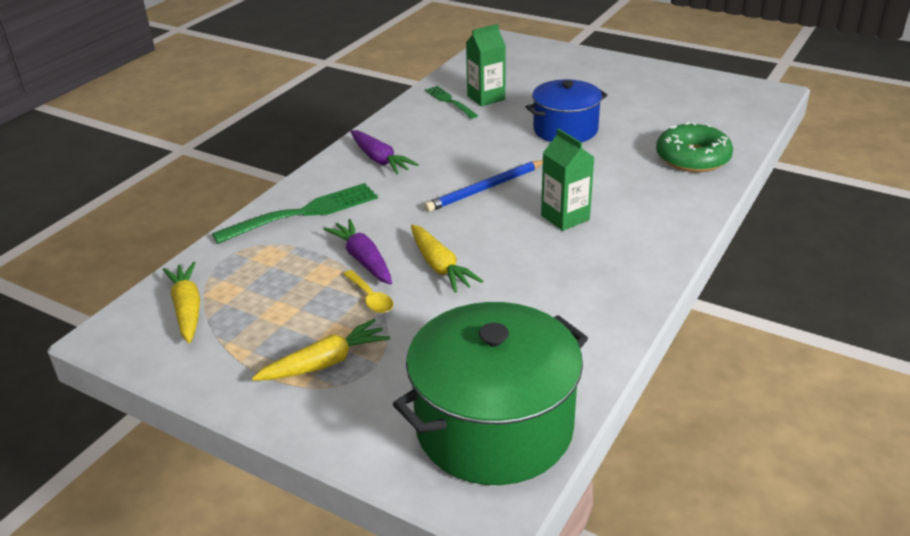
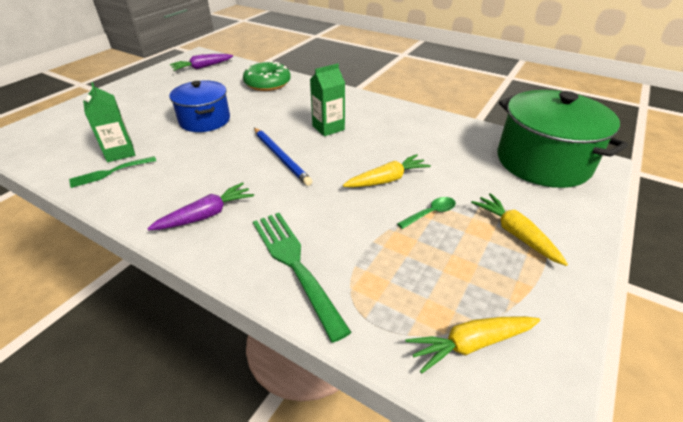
camera: 90 degrees left, 5 degrees up
(363, 260) = (378, 219): purple carrot -> purple carrot (202, 67)
(370, 298) = (430, 213): yellow spoon -> green spoon

